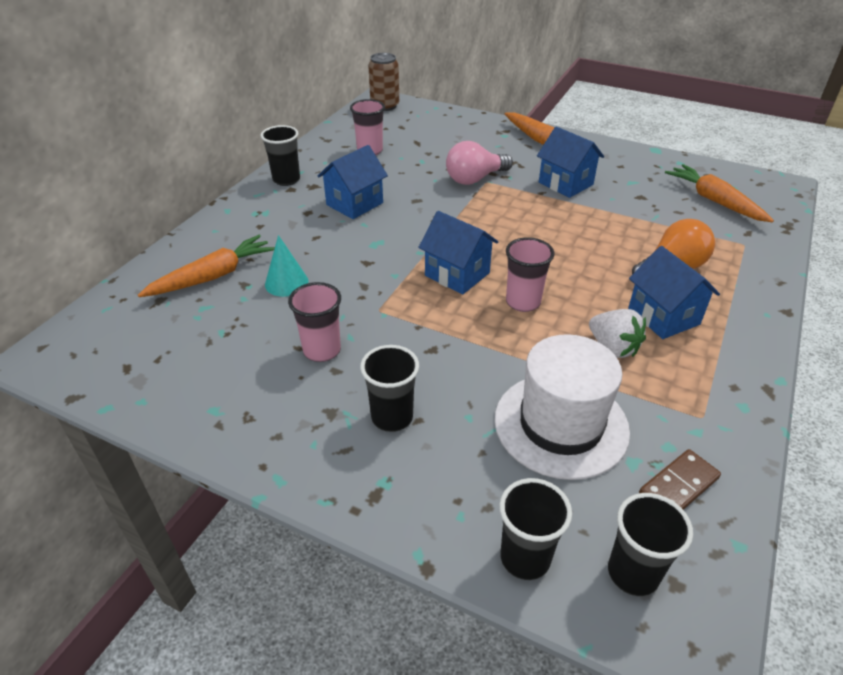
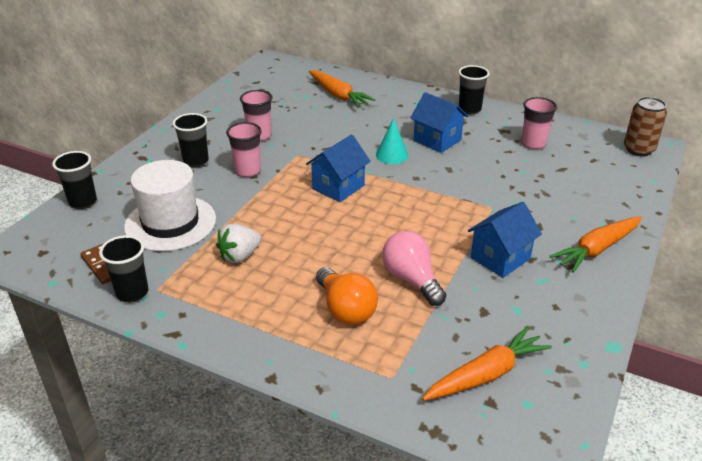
camera: 90 degrees right, 5 degrees down
(286, 282) = (330, 120): turquoise cone -> turquoise cone (392, 155)
(475, 179) = (495, 200): pink light bulb -> pink light bulb (411, 279)
(523, 302) = (300, 216): pink cup -> pink cup (248, 171)
(633, 573) = (56, 237): black cup -> black cup (132, 293)
(663, 316) = (273, 290): blue house -> none

